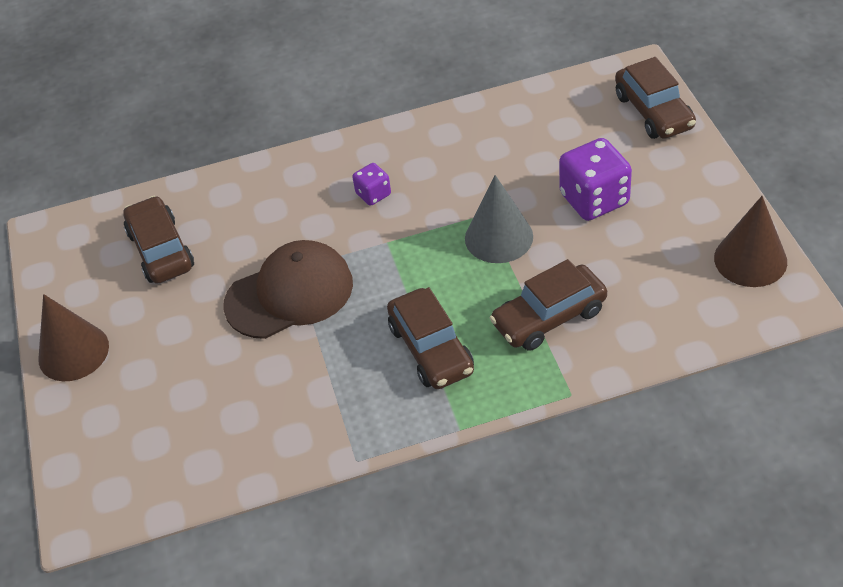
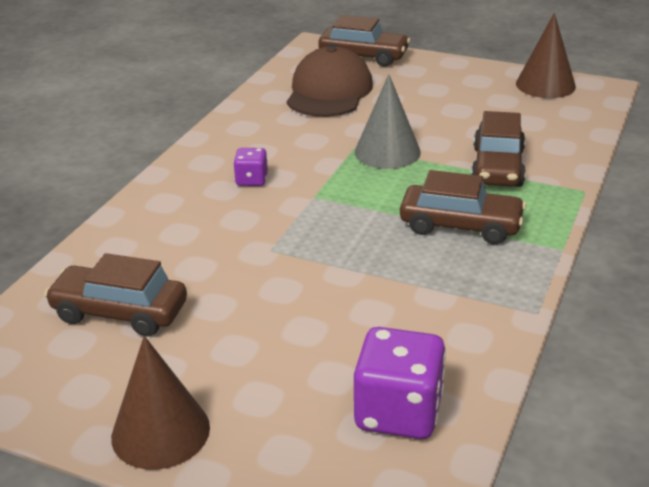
camera: 55 degrees left, 15 degrees down
(289, 294) = (296, 265): brown cap -> brown cap (329, 91)
(594, 199) = (409, 106): purple dice -> purple dice (398, 412)

